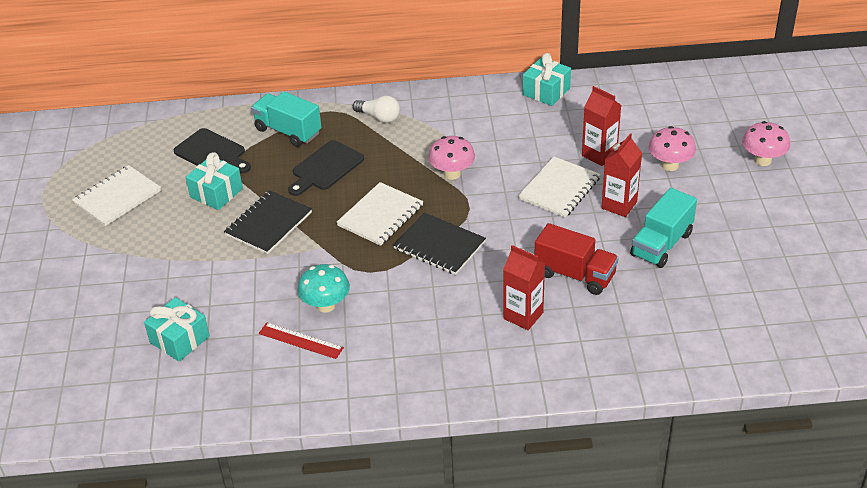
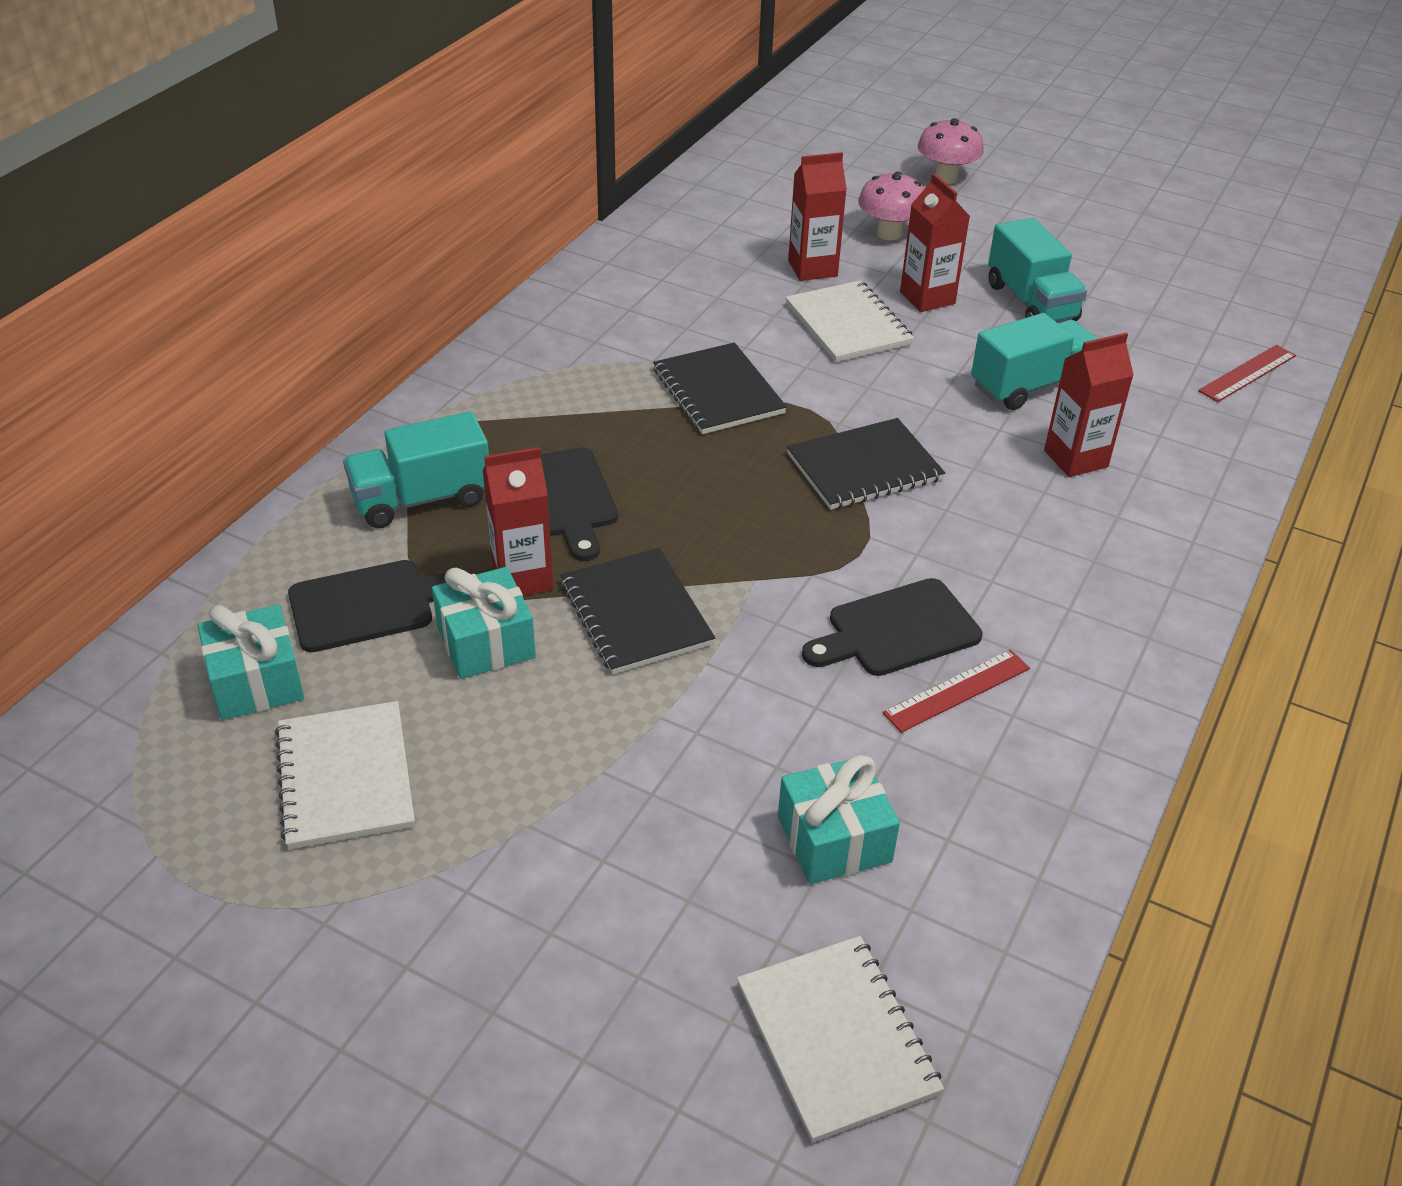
camera: 60 degrees left, 0 degrees up
(263, 182) = (522, 578): none -> red carton
(326, 305) = (896, 630): turquoise mushroom -> black cutting board
(379, 117) = (506, 399): white light bulb -> none
(380, 215) = (741, 492): white notebook -> white notebook (836, 1039)
(452, 174) = (718, 391): pink mushroom -> black notebook
(546, 91) = (634, 248): turquoise gift -> turquoise gift (256, 682)
(575, 274) = (1030, 385): red truck -> turquoise truck
(687, 356) = (1247, 373): none -> red ruler

